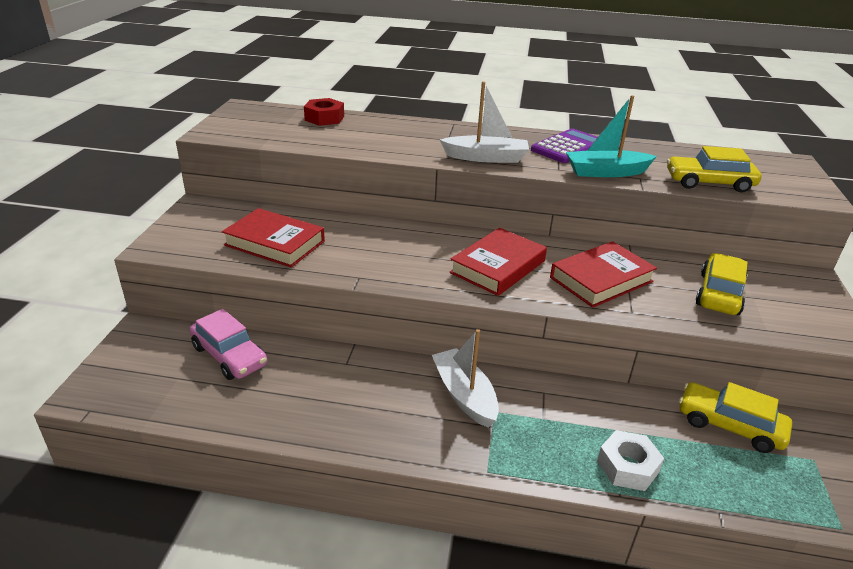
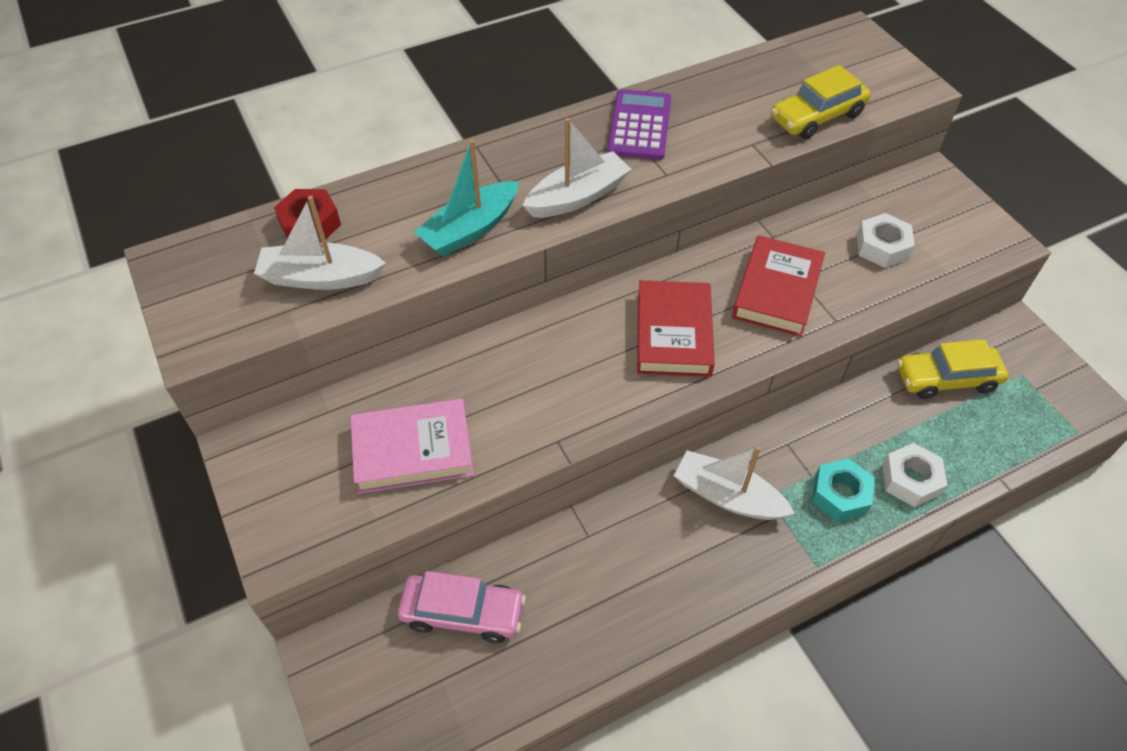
camera: 35 degrees left, 20 degrees up
(275, 243) = (413, 450): red book -> pink book
(301, 135) = (321, 277): none -> white boat
(554, 442) = (840, 494): none -> turquoise nut
(606, 172) = (715, 153): turquoise boat -> turquoise boat (470, 229)
(719, 294) = (882, 247): yellow car -> white nut

